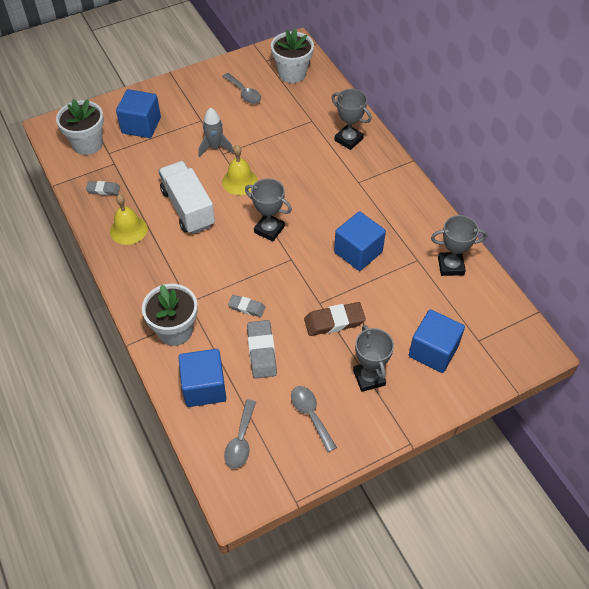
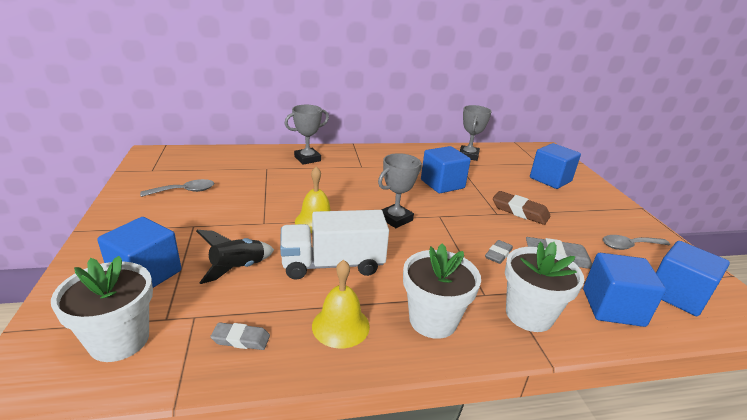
camera: 75 degrees left, 25 degrees down
(103, 190) = (241, 339): grey eraser -> grey eraser turned 75 degrees clockwise
(163, 162) = (238, 268): none -> black rocket
(215, 147) = (249, 226): grey rocket -> none
(241, 441) = (677, 295): grey spoon -> blue cube
(292, 73) = (191, 162): white flower pot -> white flower pot (433, 320)
(334, 321) = (520, 211): brown eraser -> brown eraser turned 60 degrees counterclockwise
(369, 378) = (581, 210): grey trophy -> none

